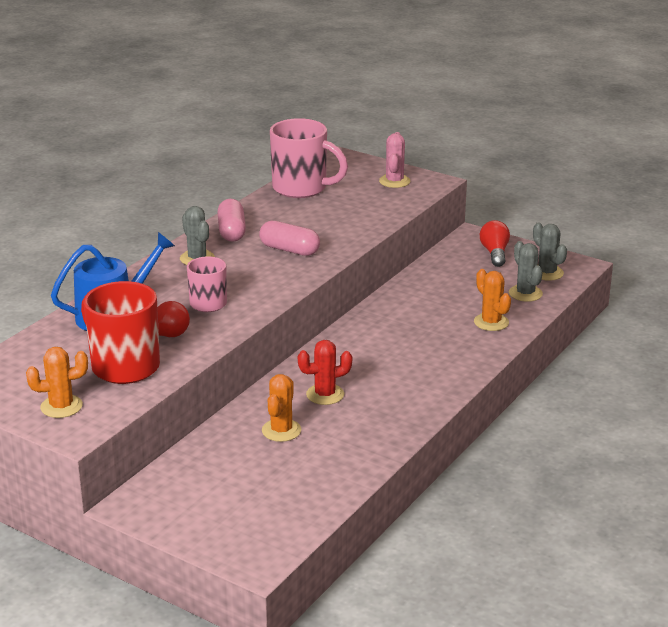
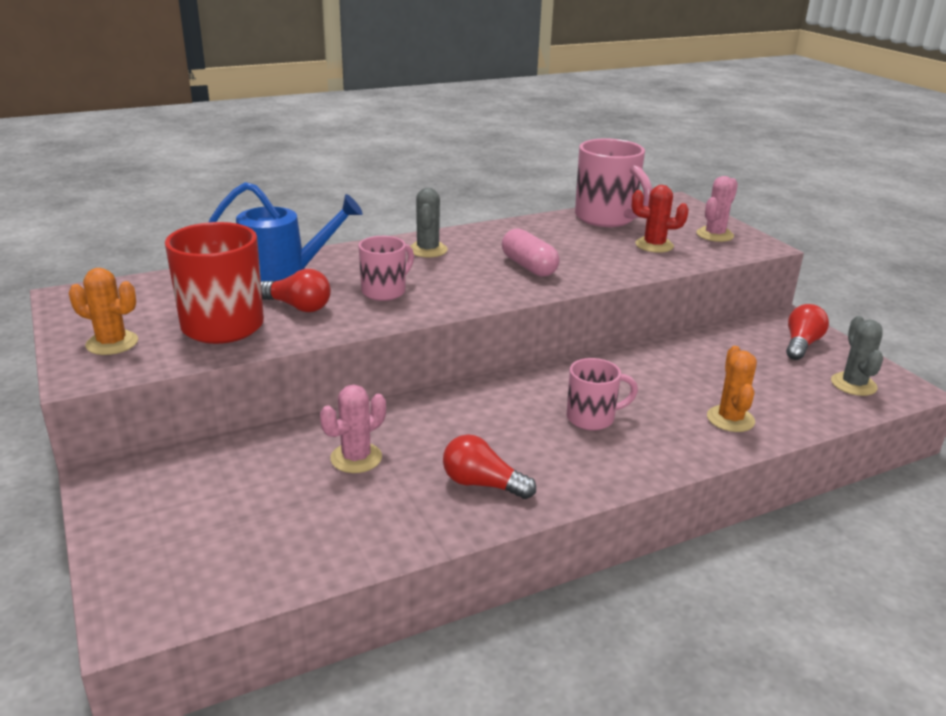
camera: 30 degrees right, 0 degrees up
(232, 231) = (491, 236): pink capsule -> none
(281, 430) = (356, 458): orange cactus -> pink cactus
(325, 394) = (448, 435): red cactus -> red cactus (654, 245)
(379, 416) = (482, 484): none -> red light bulb
(406, 351) = (592, 418): none -> pink mug
(525, 293) = (805, 399): grey cactus -> none

